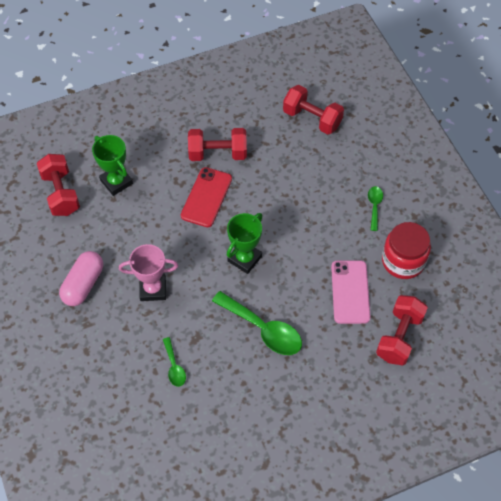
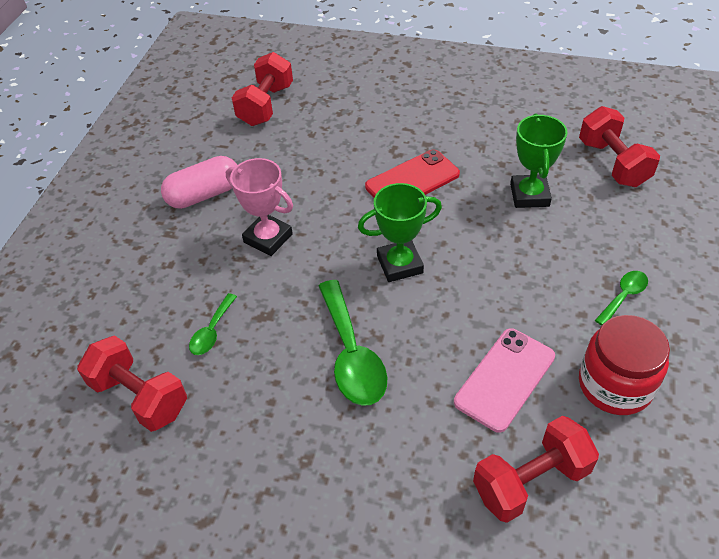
camera: 40 degrees right, 10 degrees down
(116, 182) = (329, 121): green trophy -> green trophy (529, 195)
(218, 153) = (464, 145): red dumbbell -> red dumbbell (140, 396)

